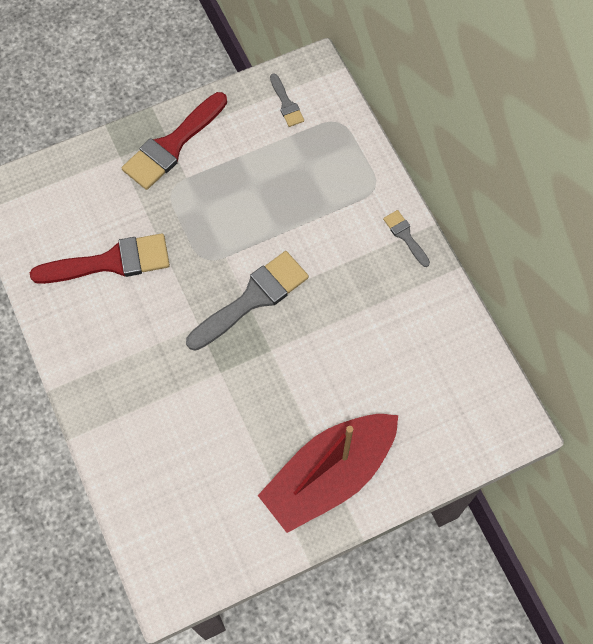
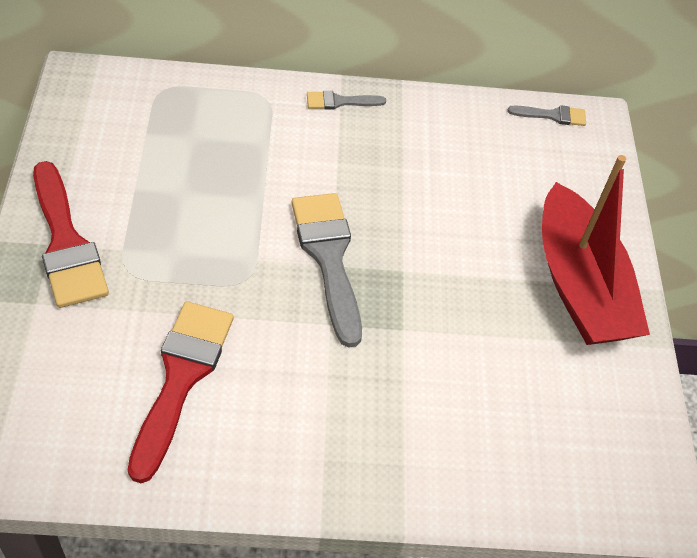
camera: 70 degrees left, 15 degrees down
(286, 104) = (102, 119): grey brush -> grey brush (552, 115)

